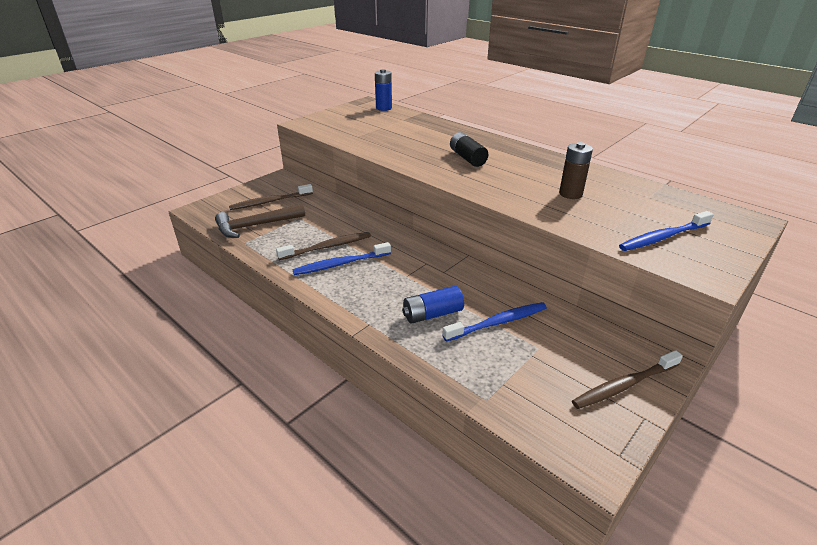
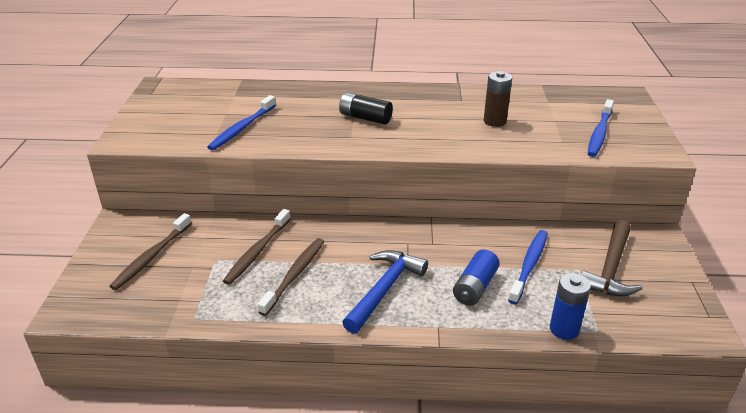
camera: 40 degrees left, 0 degrees up
(256, 225) = (178, 292): brown hammer -> brown hammer (610, 268)
(340, 264) = (333, 285): blue toothbrush -> blue toothbrush (242, 128)
(368, 283) = (384, 290): none -> blue hammer
(384, 108) = (191, 88): blue battery -> blue battery (564, 329)
(624, 385) = (657, 265): brown toothbrush -> brown toothbrush (257, 252)

